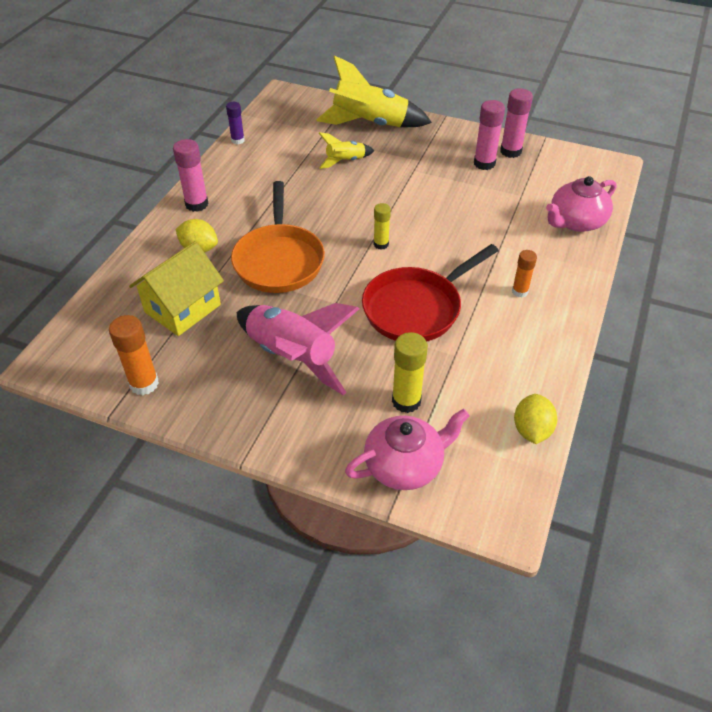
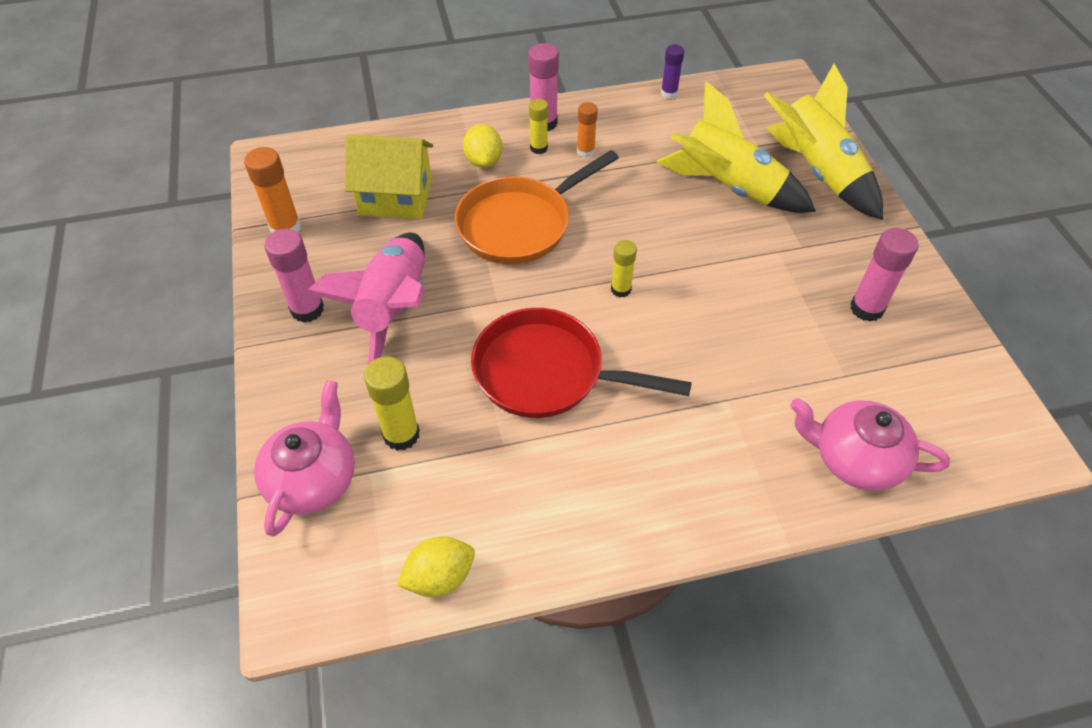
camera: 55 degrees right, 5 degrees up
(218, 218) = (538, 148): none -> yellow glue stick
(345, 161) = (727, 188): yellow rocket -> yellow rocket, size x1.95
(405, 465) = (313, 478): pink teapot -> pink teapot turned 105 degrees counterclockwise
(510, 151) = (922, 323): pink glue stick -> pink glue stick (307, 309)
(519, 291) = (661, 458): orange glue stick -> orange glue stick (585, 152)

